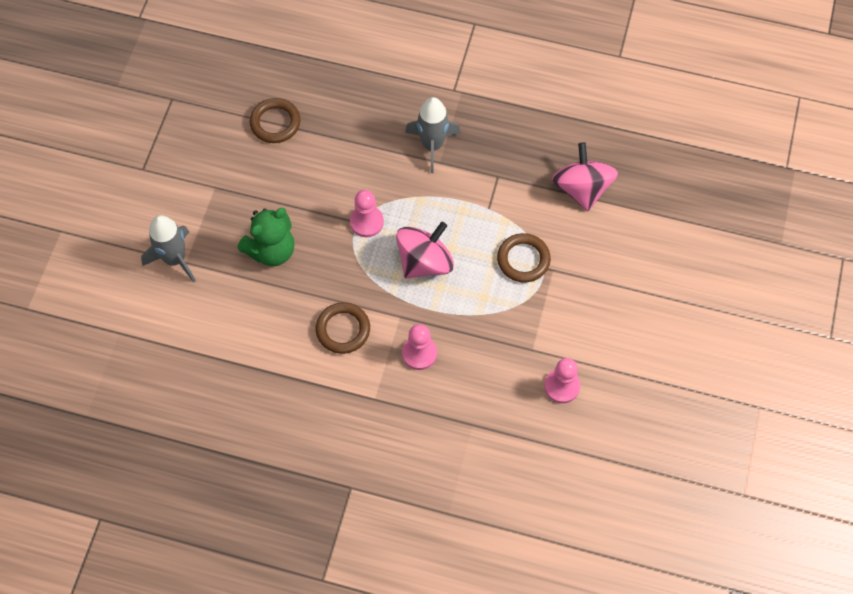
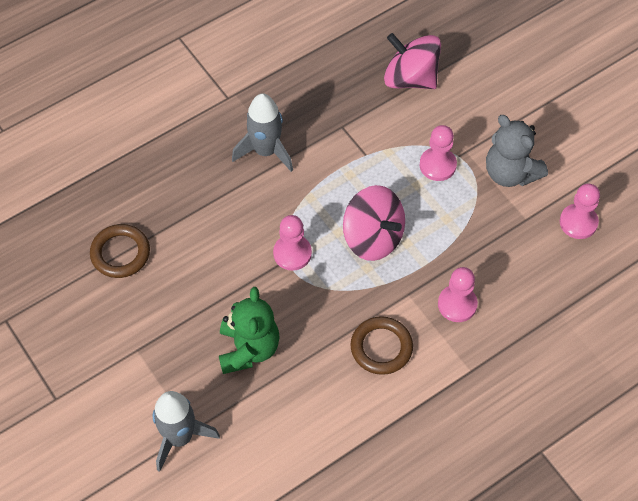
camera: 50 degrees left, 5 degrees down
(424, 262) = (373, 237): pink spinning top -> pink spinning top turned 135 degrees clockwise
(523, 260) = (437, 165): brown ring -> pink pawn
(562, 311) = (510, 173): none -> grey teddy bear

